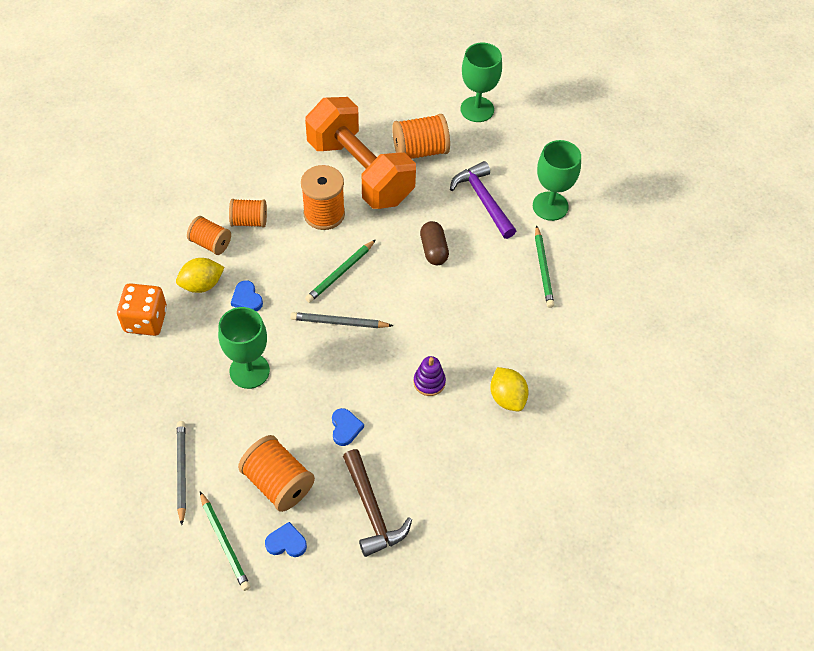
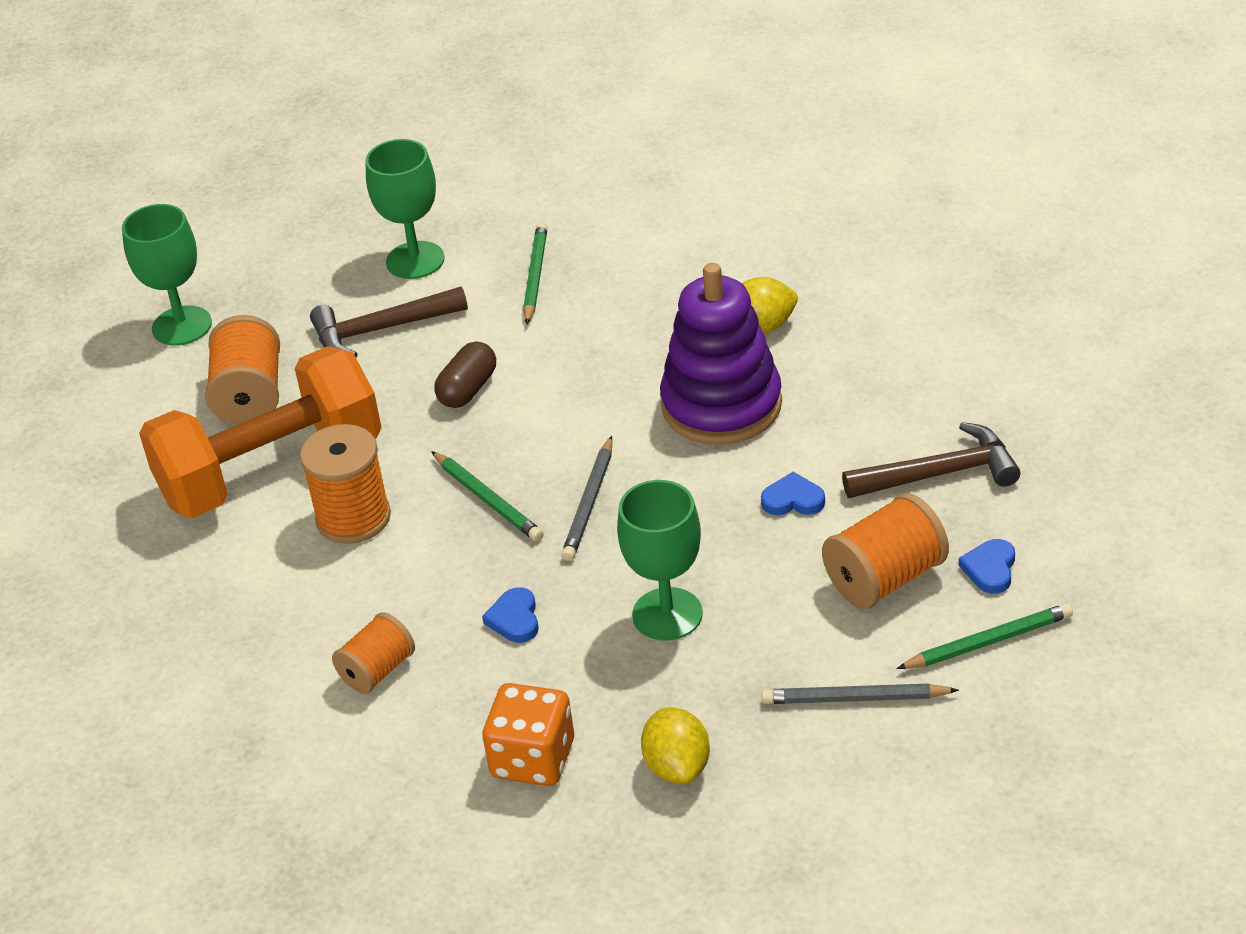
camera: 75 degrees left, 15 degrees down
(202, 285) = (470, 681): yellow lemon -> yellow lemon (677, 766)
(247, 298) = (514, 619): blue heart -> blue heart turned 105 degrees clockwise
(249, 221) = (340, 617): orange spool -> none
(429, 382) = (721, 405): purple stacking toy -> purple stacking toy, size x2.35
(433, 250) = (468, 389): brown capsule -> brown capsule turned 60 degrees counterclockwise
(483, 200) = (381, 330): purple hammer -> brown hammer
(543, 269) = (535, 276): green pencil -> green pencil turned 90 degrees counterclockwise

